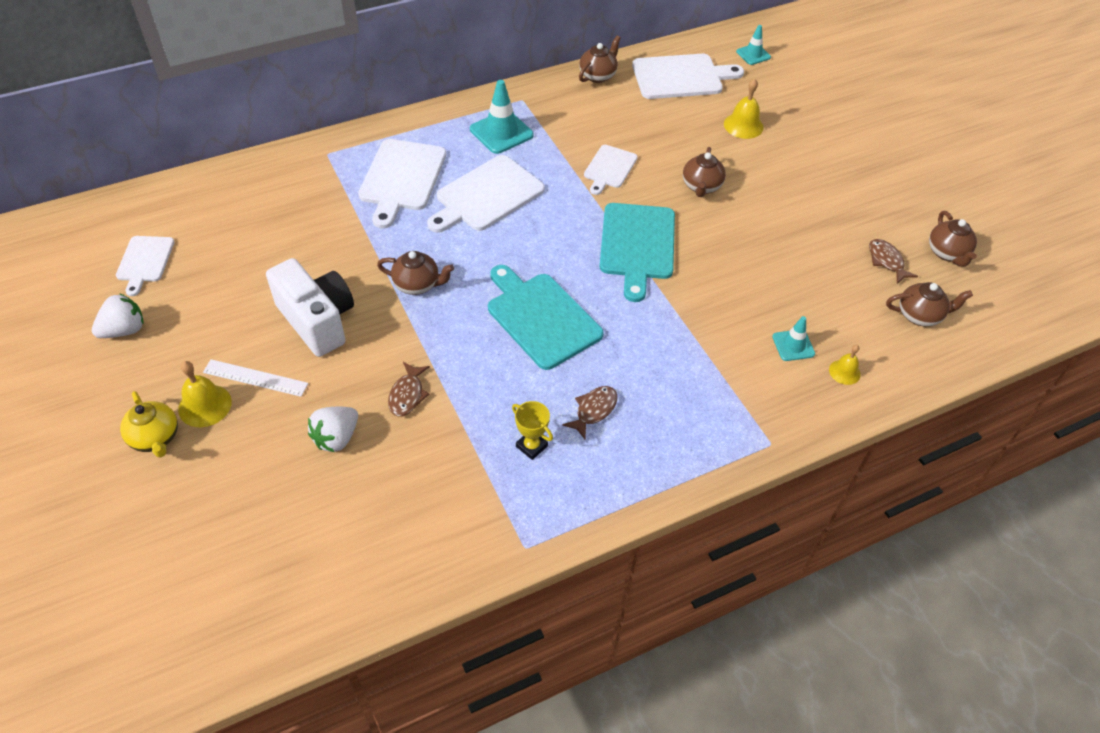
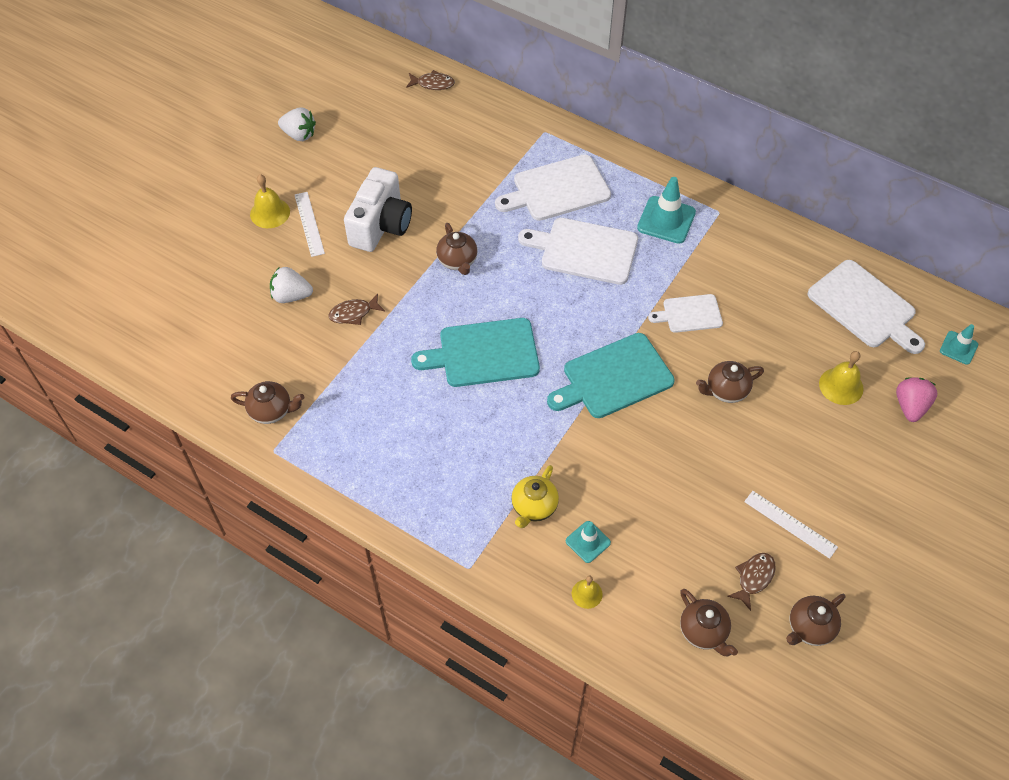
camera: 60 degrees right, 5 degrees up
(145, 261) = (362, 105): white cutting board -> none
(156, 438) = (229, 206): yellow teapot -> yellow teapot (534, 507)
(531, 446) = (359, 410): yellow trophy -> none
(541, 318) = (484, 353): turquoise cutting board -> turquoise cutting board turned 120 degrees counterclockwise
(594, 410) = (418, 432): brown fish -> brown fish (433, 84)
(598, 75) = (804, 246): brown teapot -> brown teapot (271, 411)
(786, 102) = (910, 406): none -> pink strawberry
(850, 216) = (790, 524): none -> white ruler

